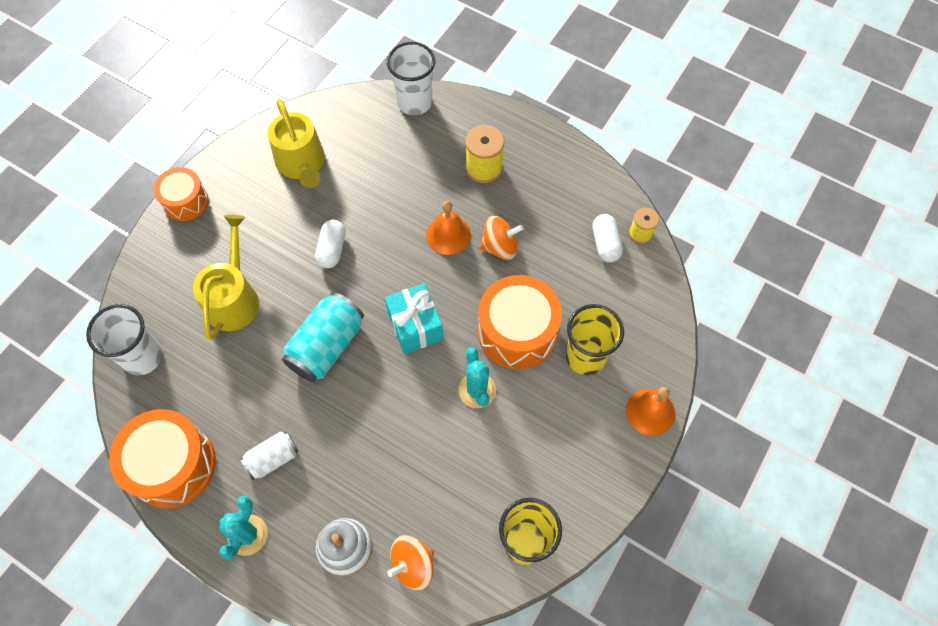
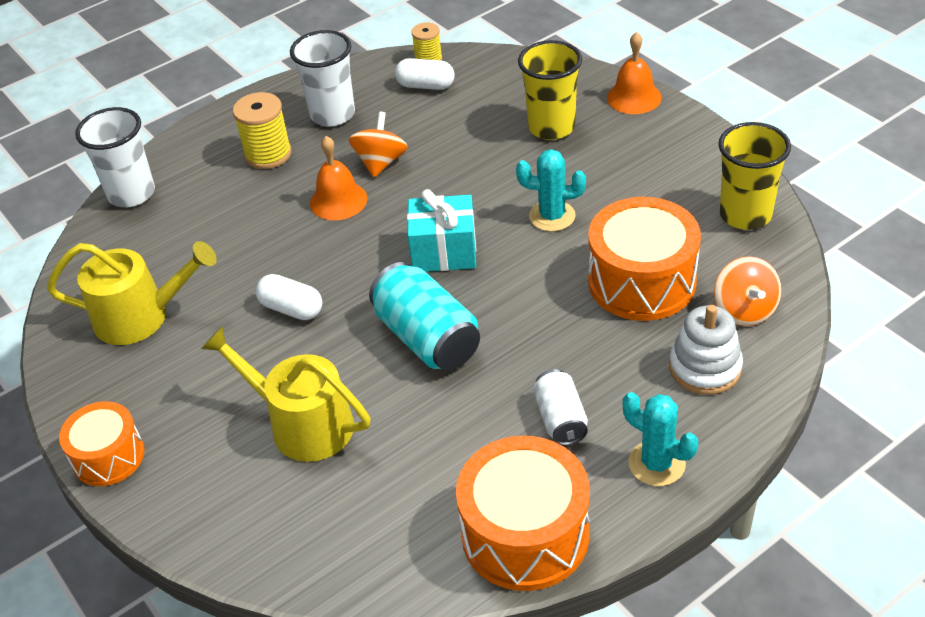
camera: 65 degrees left, 20 degrees down
(143, 357) = (337, 548): white cup -> white cup (332, 114)
(517, 332) = (495, 171): orange drum -> orange drum (641, 281)

